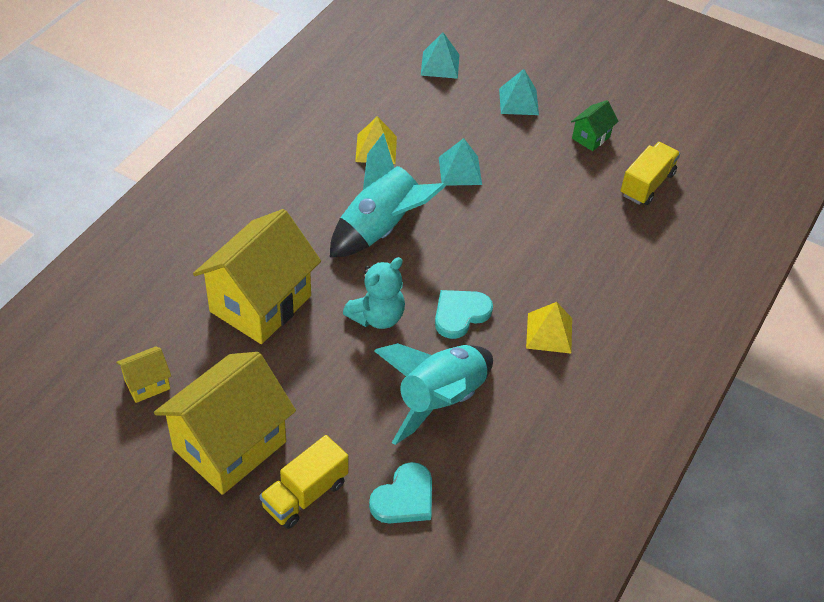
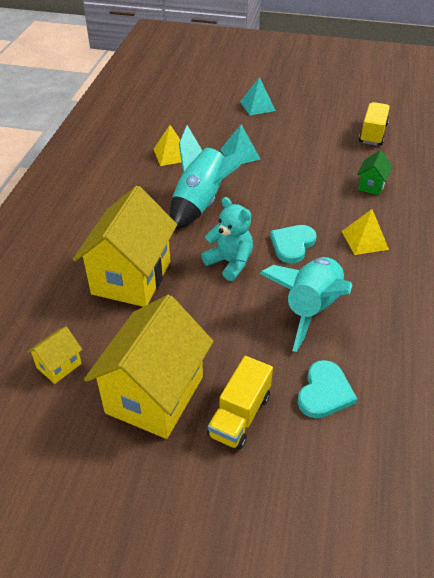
camera: 15 degrees left, 5 degrees down
(377, 317) = (230, 263): turquoise teddy bear -> turquoise teddy bear turned 75 degrees counterclockwise
(440, 65) = (191, 97): turquoise pyramid -> none
(591, 137) = (318, 116): green house -> green house (371, 185)

